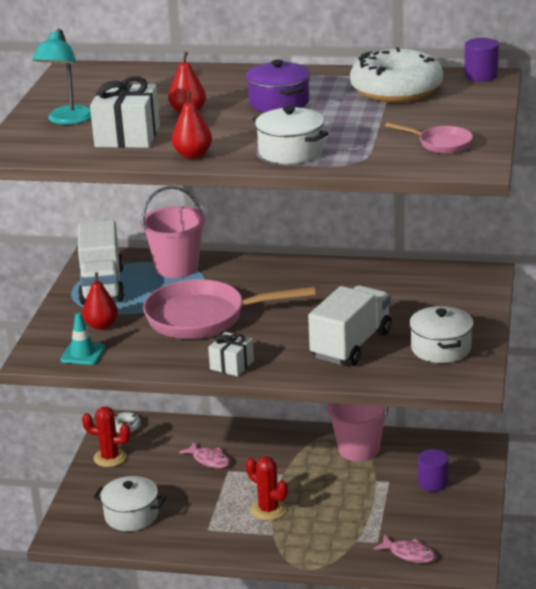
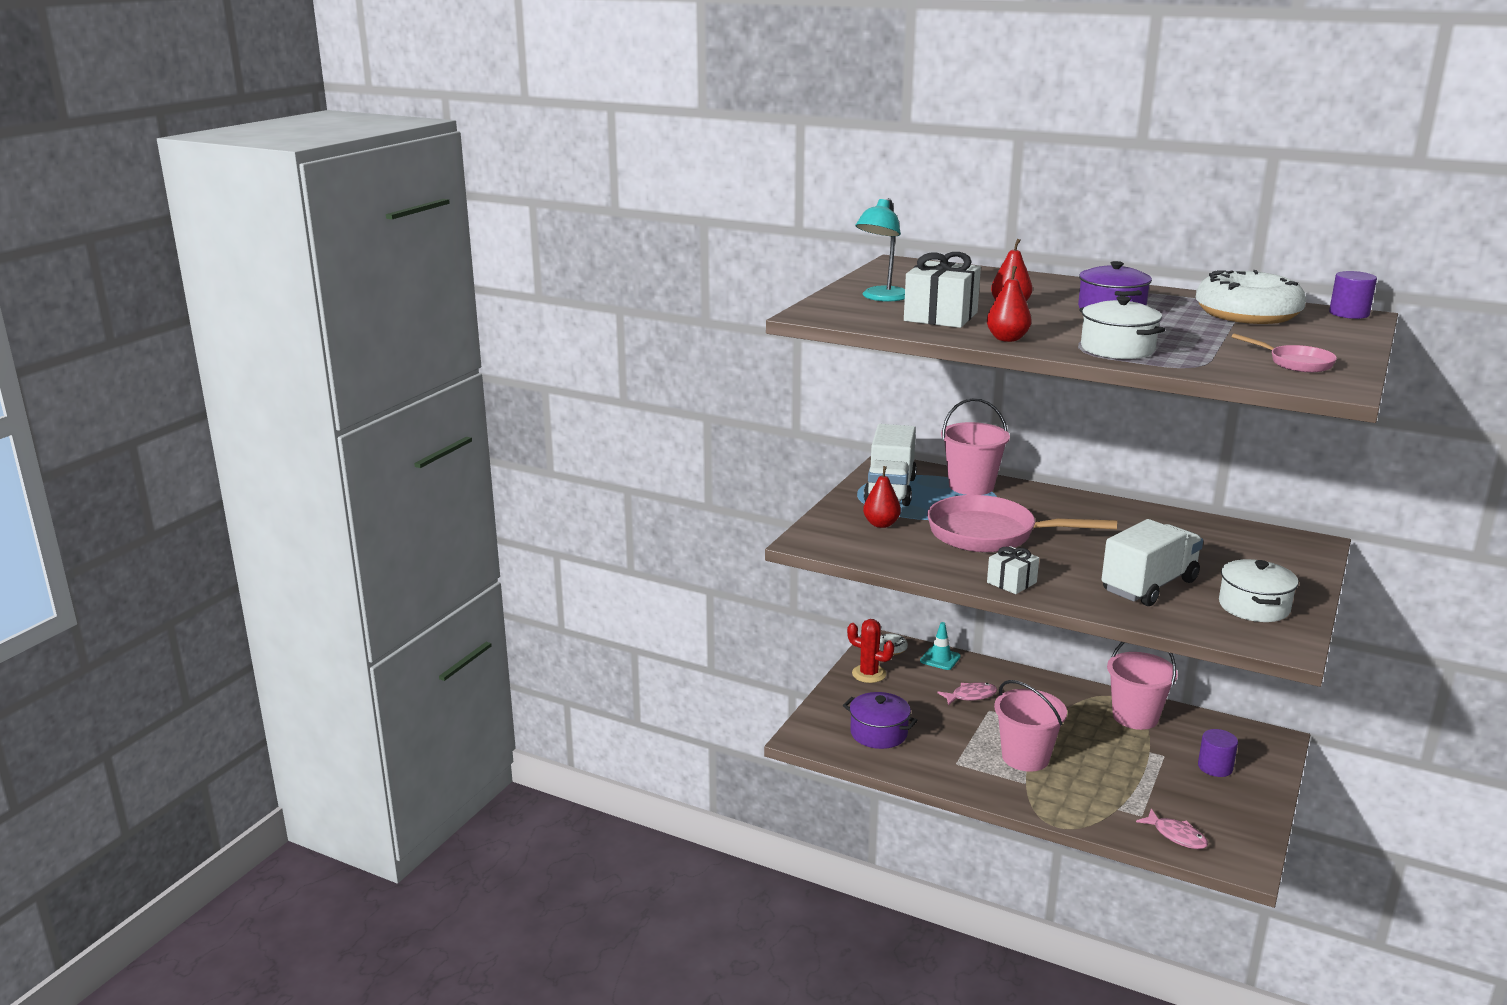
camera: 15 degrees right, 5 degrees down
(83, 354) = (855, 546): turquoise traffic cone -> turquoise traffic cone (940, 659)
(131, 515) = (878, 733): white pot -> purple pot
(209, 460) = (971, 696): pink fish -> pink fish turned 75 degrees counterclockwise
(268, 510) = (1025, 757): red cactus -> pink bucket

